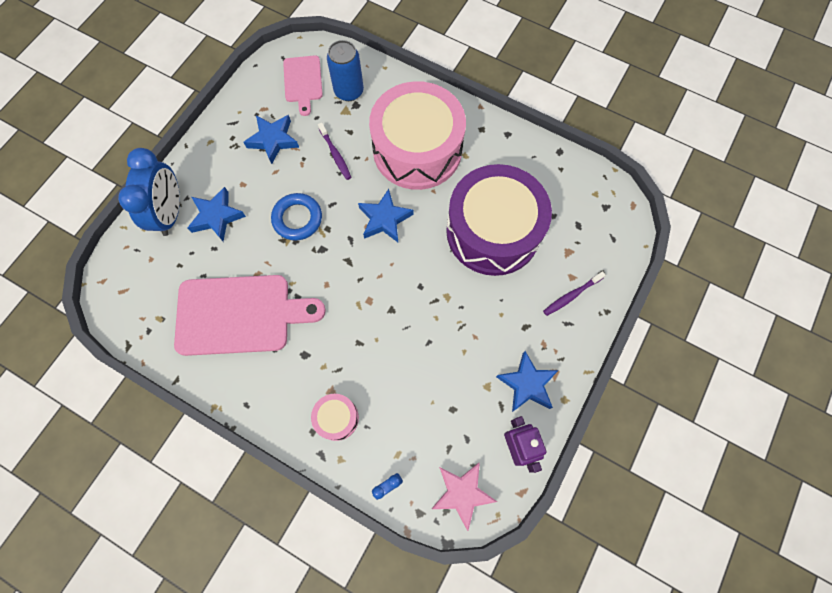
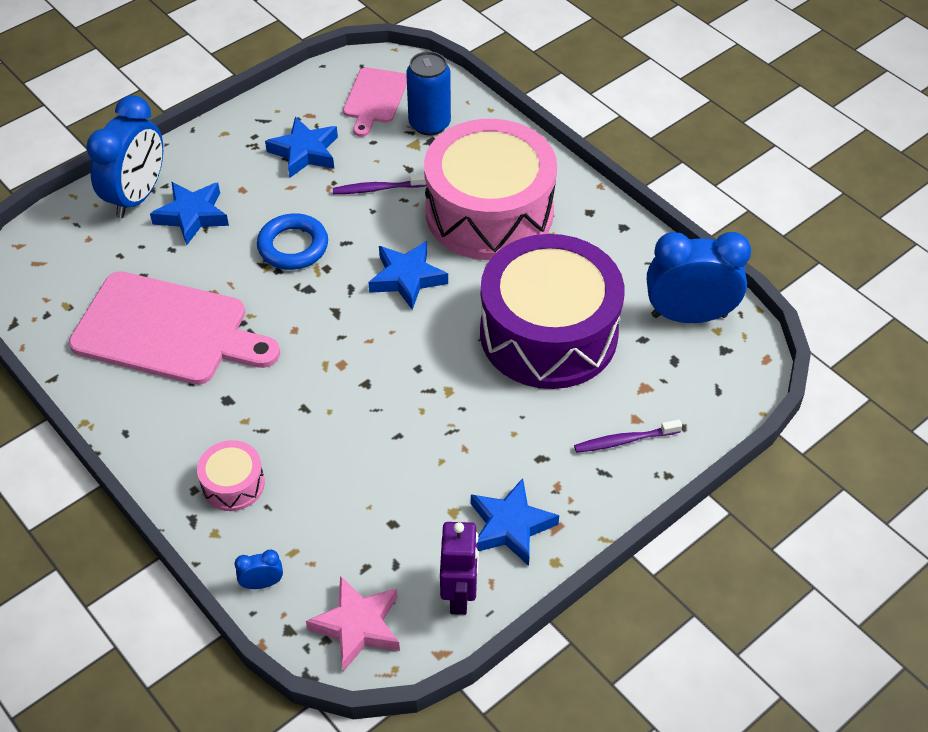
camera: 20 degrees right, 20 degrees down
(335, 154) = (377, 189): purple toothbrush -> purple toothbrush turned 90 degrees clockwise
(574, 188) = (689, 316): none -> blue clock

